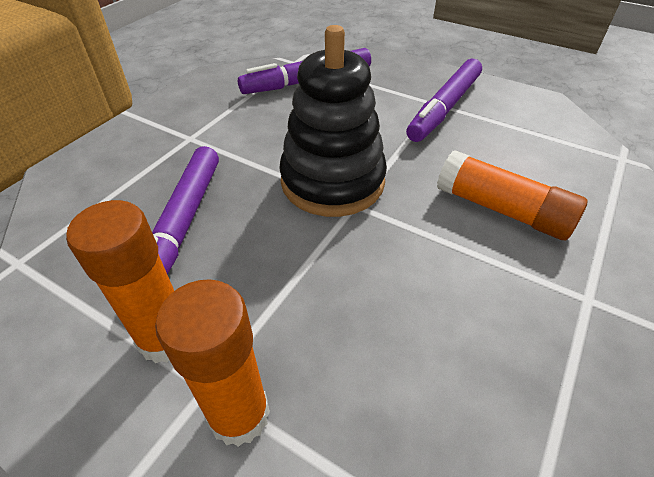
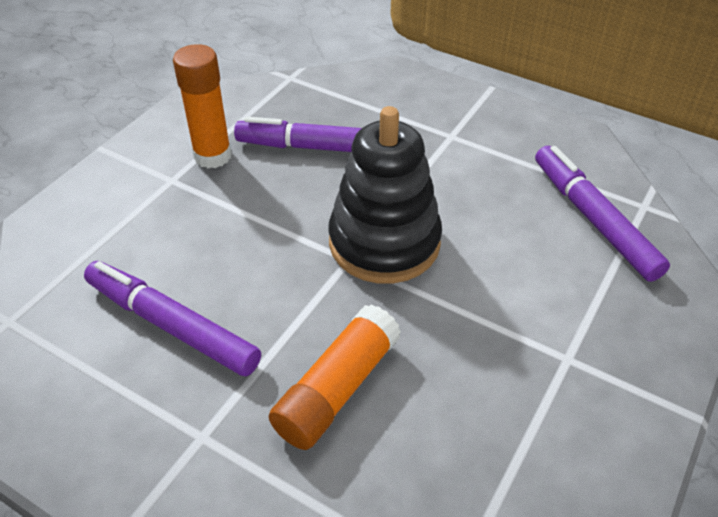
camera: 90 degrees right, 0 degrees up
(239, 414) = (148, 196): orange glue stick -> none
(444, 108) = (557, 365): purple marker -> purple marker (172, 325)

